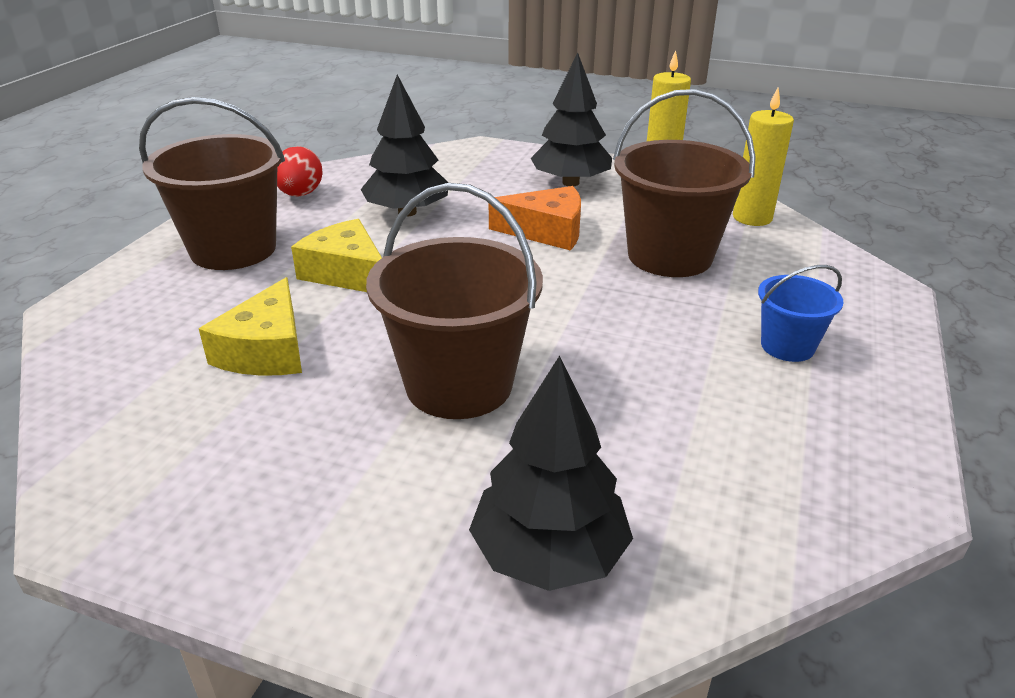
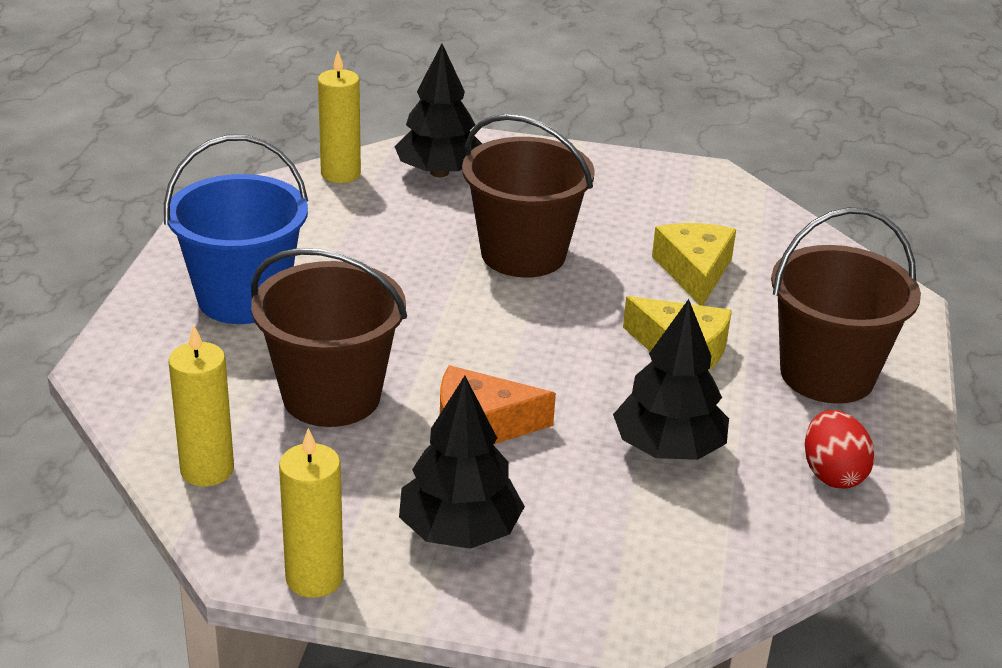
camera: 170 degrees right, 0 degrees up
(722, 561) = (340, 174): none -> yellow candle
(787, 346) = (243, 298): blue bucket -> blue bucket, size x1.92

